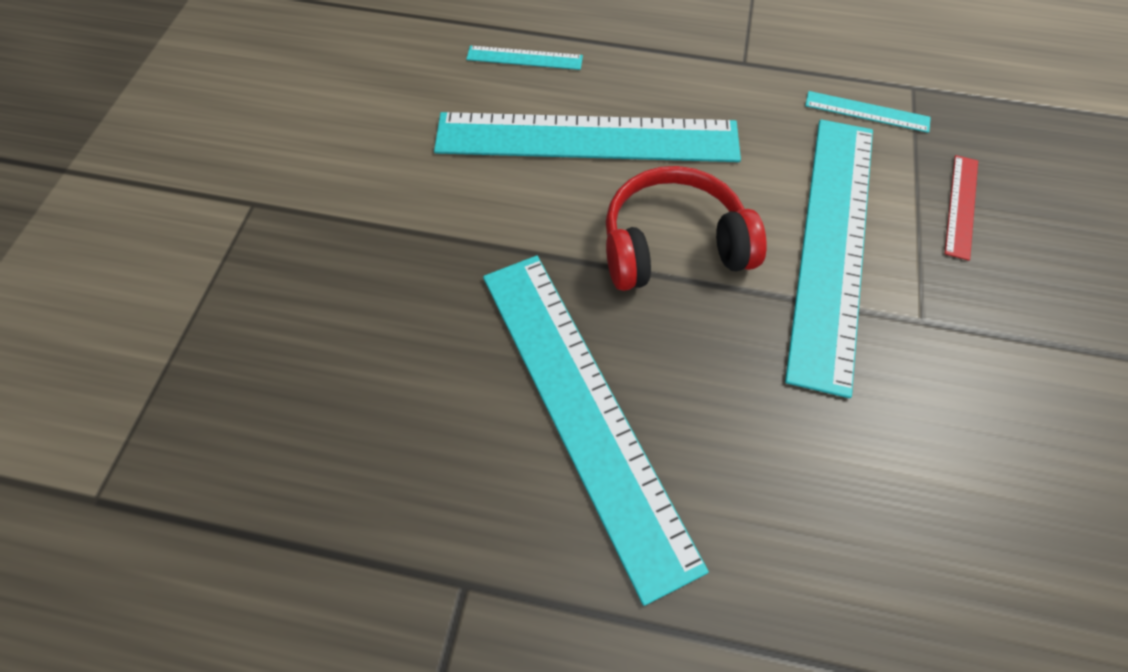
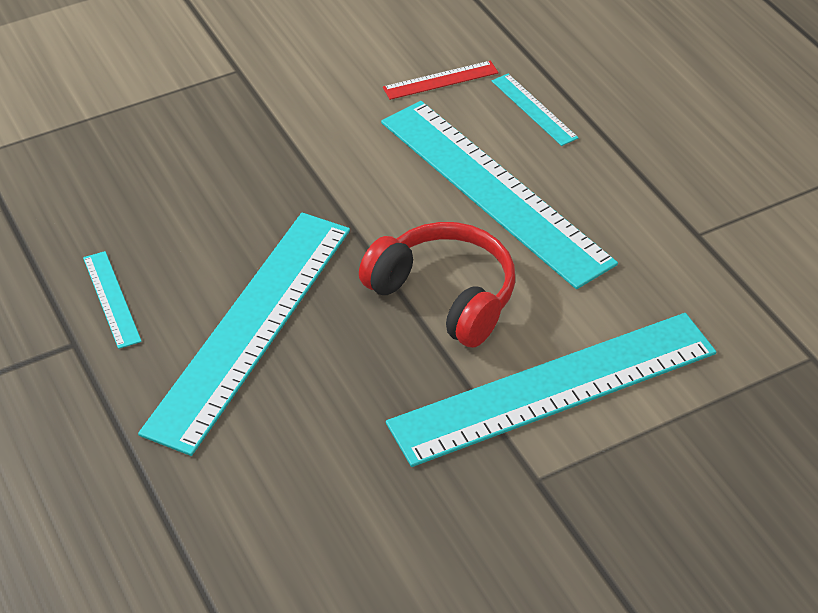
camera: 50 degrees right, 15 degrees down
(867, 112) = (737, 340): turquoise ruler -> turquoise ruler (111, 299)
(961, 206) = (698, 452): red ruler -> red ruler (440, 80)

